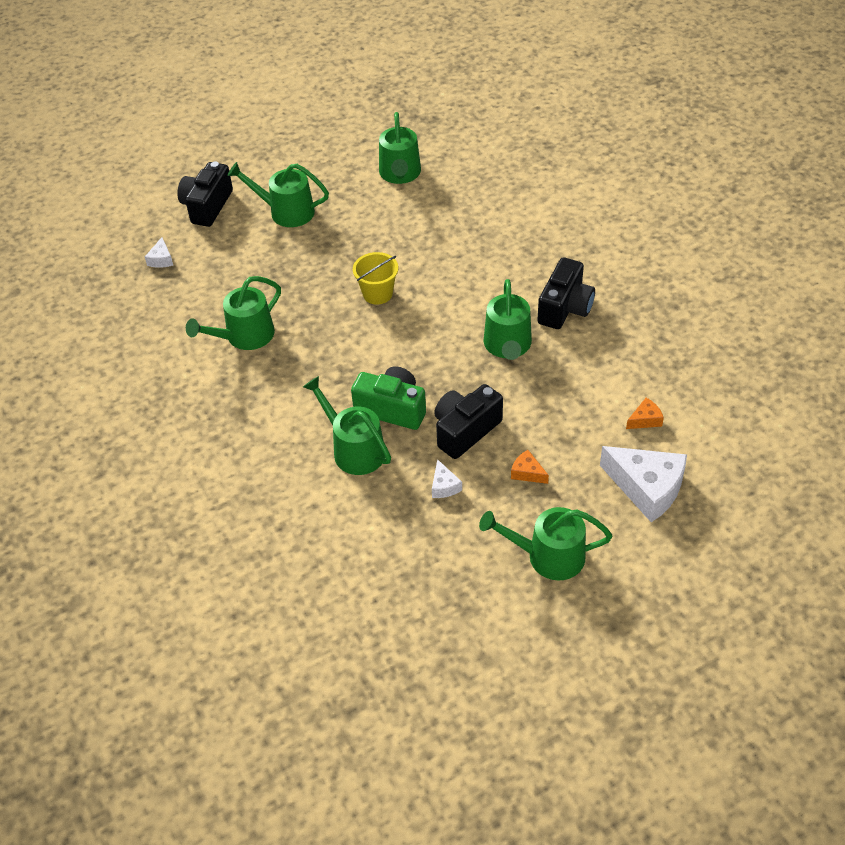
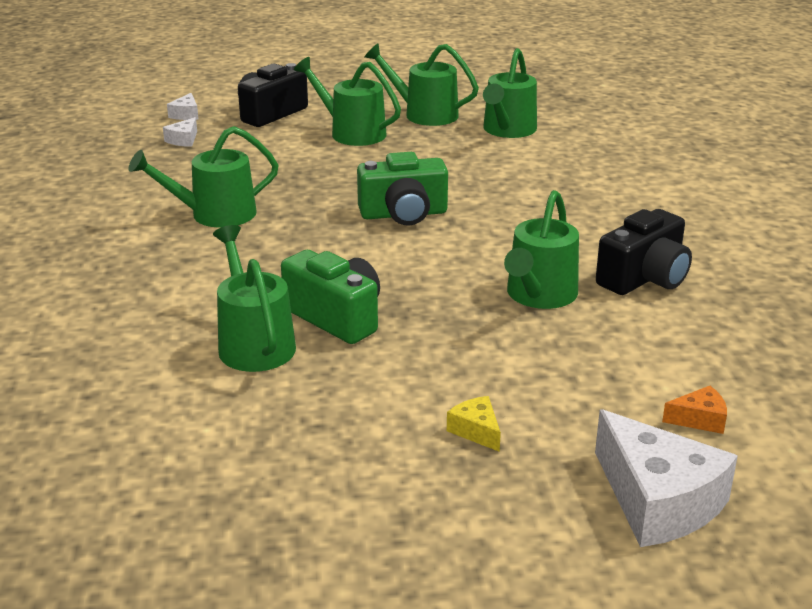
camera: 20 degrees right, 20 degrees down
(377, 293) = (403, 214): yellow bucket -> green camera
(444, 486) = (344, 412): white cheese -> white cheese (186, 114)
(465, 430) = (418, 363): black camera -> none
(527, 473) = (476, 431): orange cheese -> yellow cheese
(548, 556) = (440, 540): green watering can -> green watering can (424, 114)

